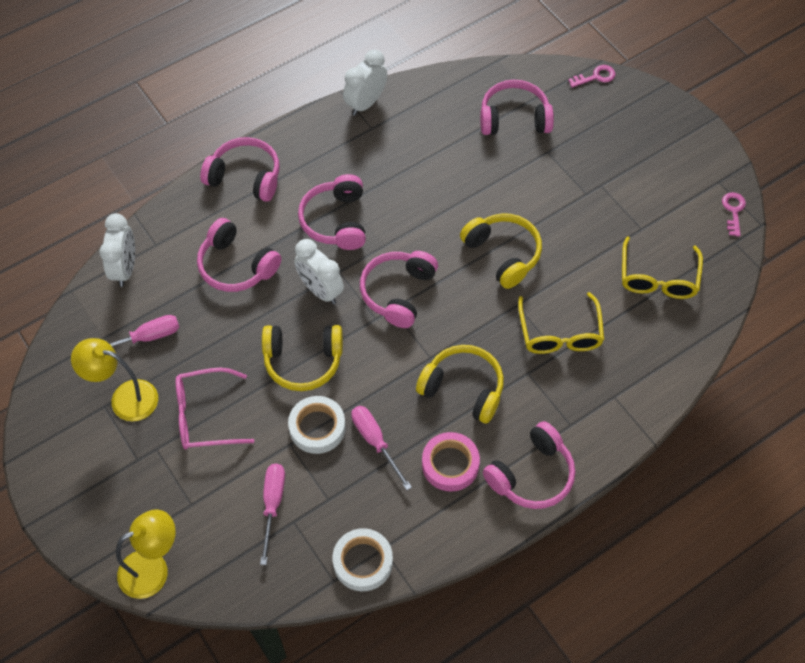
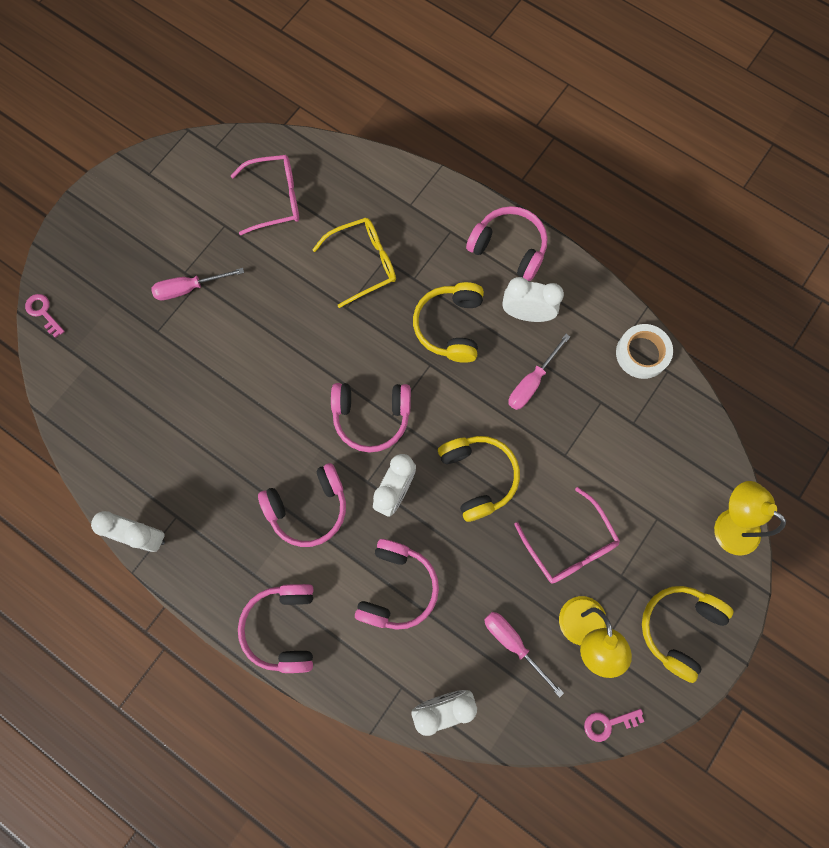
camera: 110 degrees left, 15 degrees up
(273, 505) = (626, 446): pink screwdriver -> pink screwdriver (189, 288)
(317, 427) = (539, 437): white tape -> none
(450, 464) = (526, 314): pink tape -> white clock
(503, 254) = (294, 336): yellow headphones -> yellow headphones (678, 628)
(514, 118) = (121, 376): pink headphones -> none
(658, 278) = (275, 199): yellow glasses -> pink glasses
(733, 211) = (179, 155): pink key -> pink key (608, 723)

